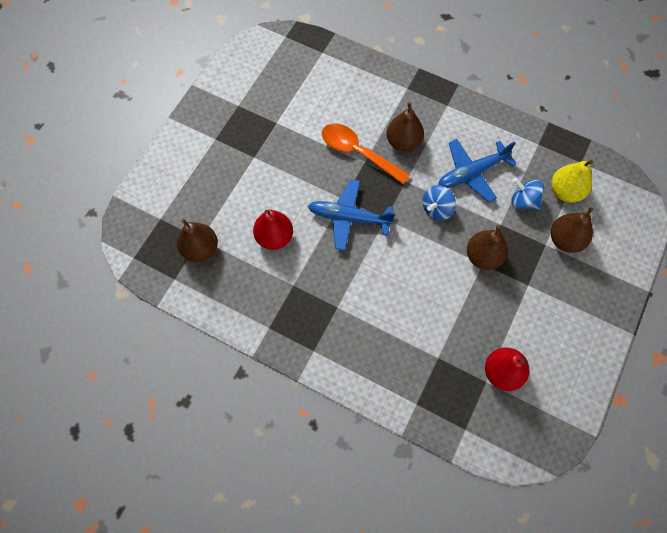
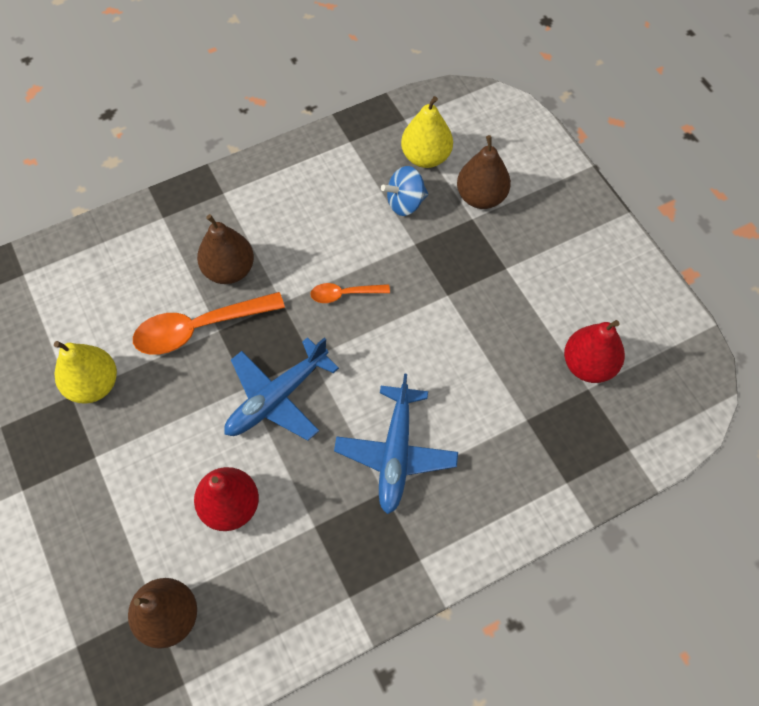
camera: 55 degrees left, 5 degrees down
(289, 128) = (93, 385): none -> yellow pear
(437, 209) = (344, 294): blue spinning top -> orange spoon
(472, 173) = (330, 228): blue plane -> blue plane (396, 453)
(483, 256) = (439, 288): brown pear -> none

